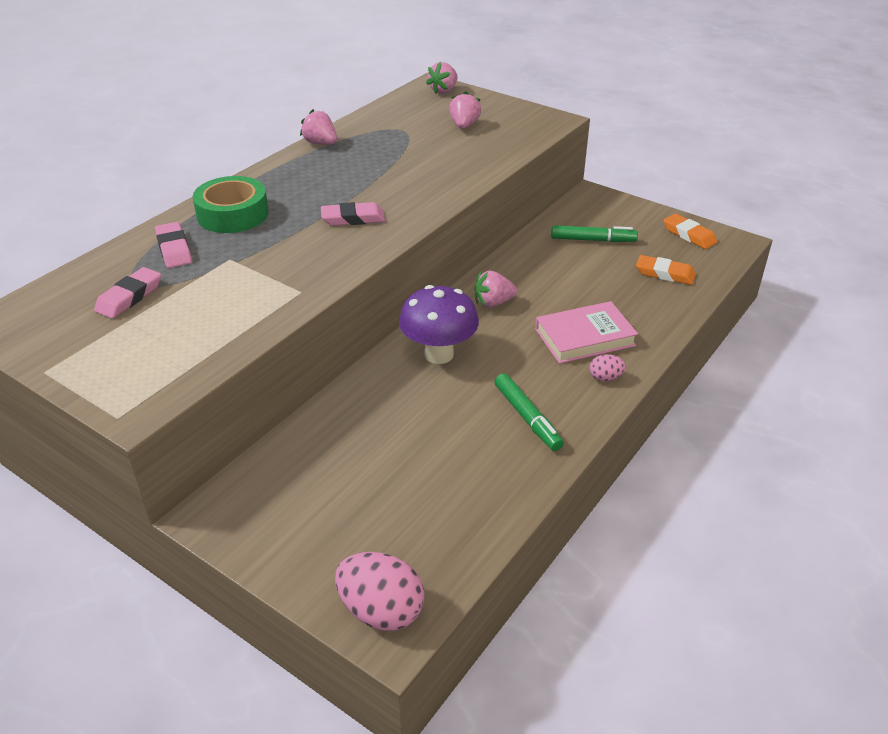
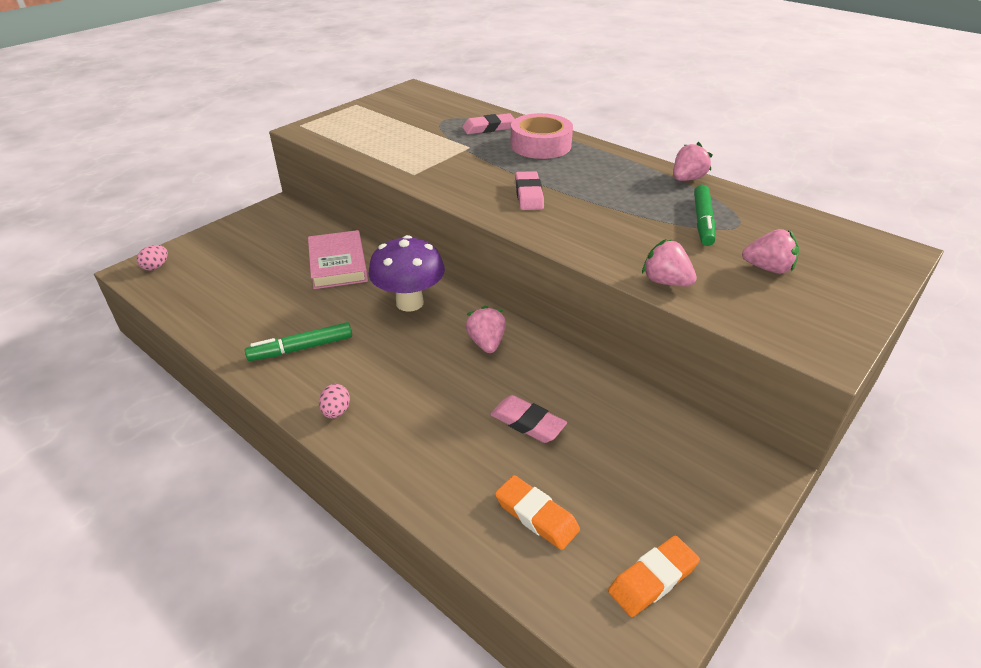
camera: 95 degrees right, 0 degrees up
(129, 297) = (428, 119): pink eraser -> pink eraser (527, 423)
(233, 214) = (540, 145): green tape -> pink tape
(381, 611) = (156, 267): pink egg -> pink egg, size x0.50
(443, 90) = (879, 258): pink strawberry -> pink strawberry (665, 282)
(584, 337) = (410, 406): pink book -> pink book (338, 264)
(593, 240) = (625, 448): green marker -> green marker (703, 221)
(665, 274) = (536, 515): orange eraser -> orange eraser turned 75 degrees counterclockwise

